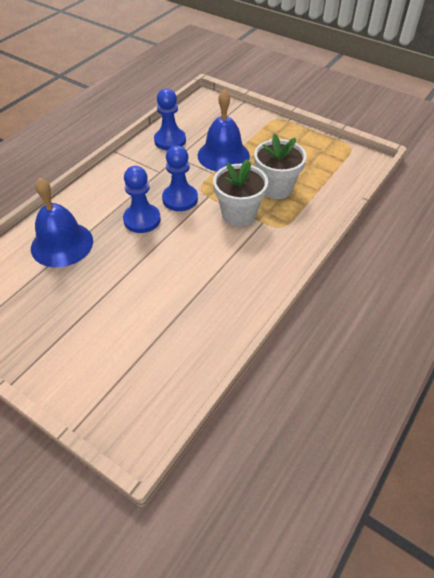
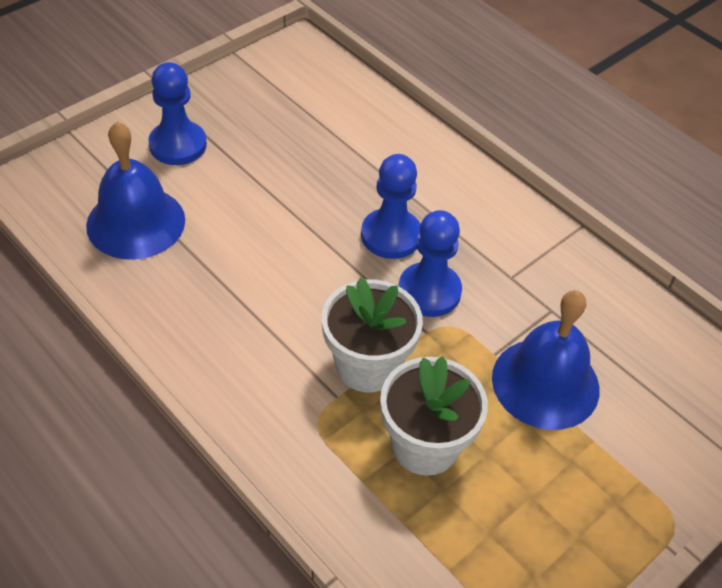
camera: 100 degrees right, 0 degrees up
(62, 244) = (365, 145): blue bell -> blue bell (136, 222)
(170, 140) = (605, 308): blue pawn -> blue pawn (178, 145)

